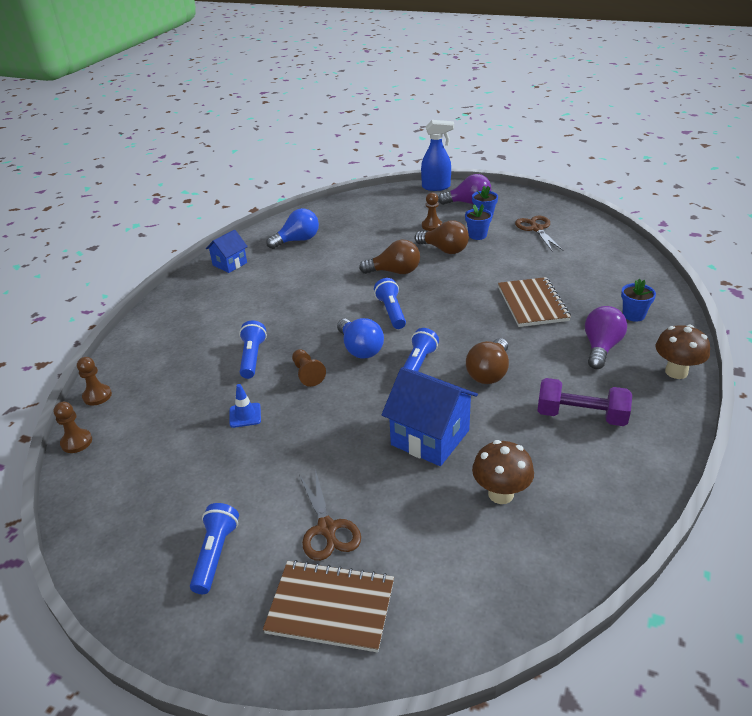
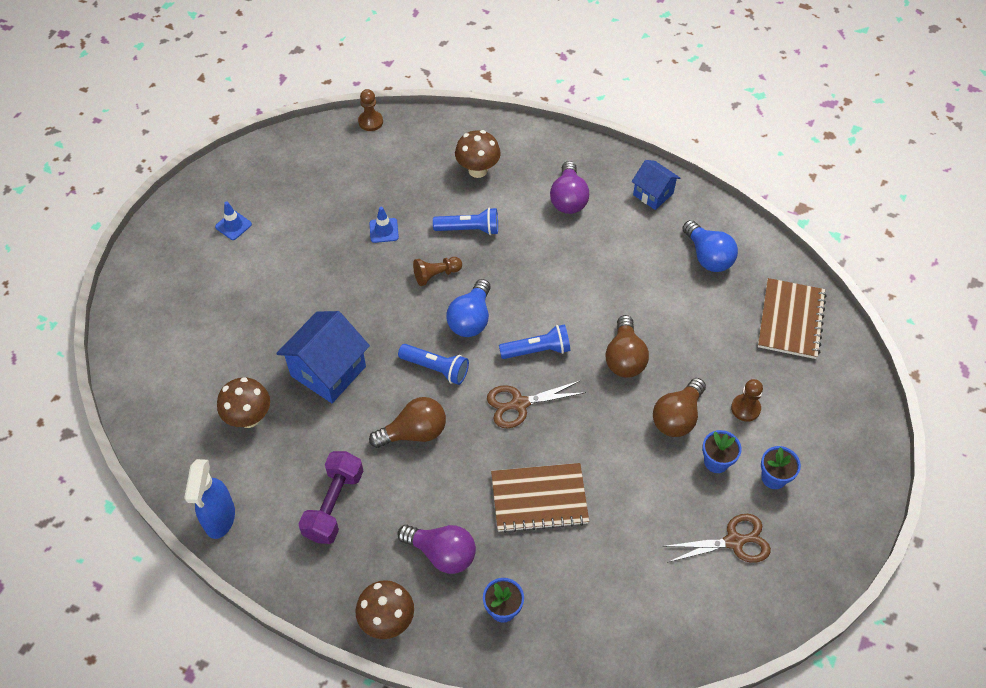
camera: 90 degrees right, 20 degrees up
(97, 396) = (428, 123): brown pawn -> none
(176, 357) = (478, 170): none -> brown mushroom
(215, 554) = (233, 225): blue flashlight -> blue traffic cone
(327, 528) = (241, 293): brown scissors -> brown scissors (519, 404)
(331, 607) = (170, 296): brown notebook -> brown notebook (790, 320)
(360, 349) = (471, 319): blue light bulb -> blue light bulb turned 45 degrees counterclockwise
(436, 187) = (873, 425): blue spray bottle -> blue spray bottle (219, 519)
(468, 203) = (818, 463): purple light bulb -> purple light bulb (568, 199)
(489, 373) = (414, 432): brown light bulb -> brown light bulb turned 135 degrees clockwise

